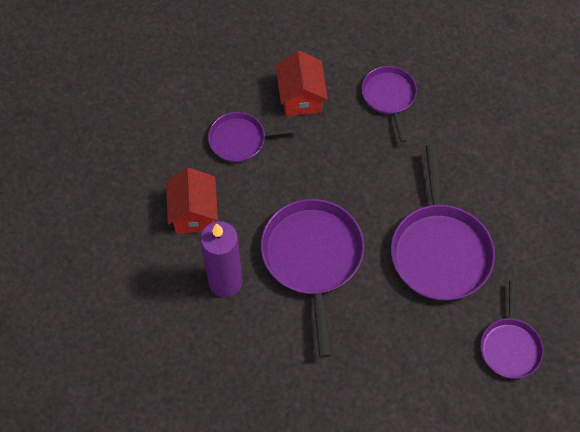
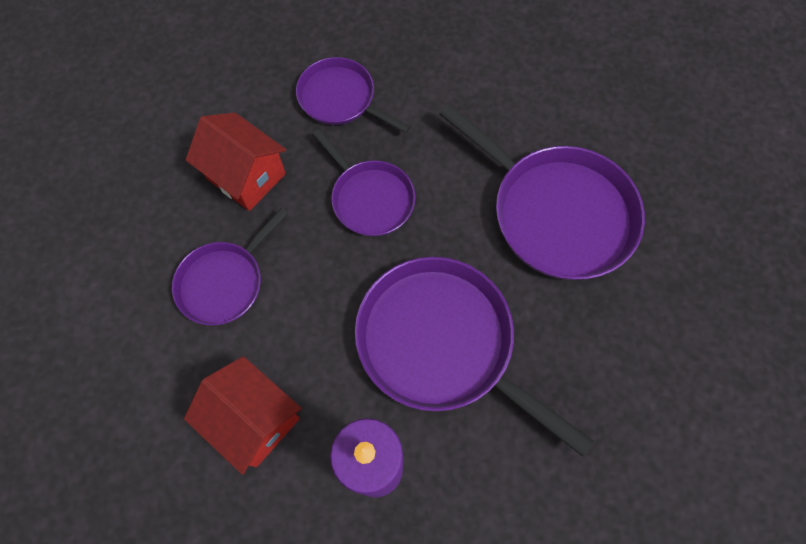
camera: 45 degrees left, 5 degrees up
(510, 346) = (722, 249): purple pan -> purple pan (370, 198)

